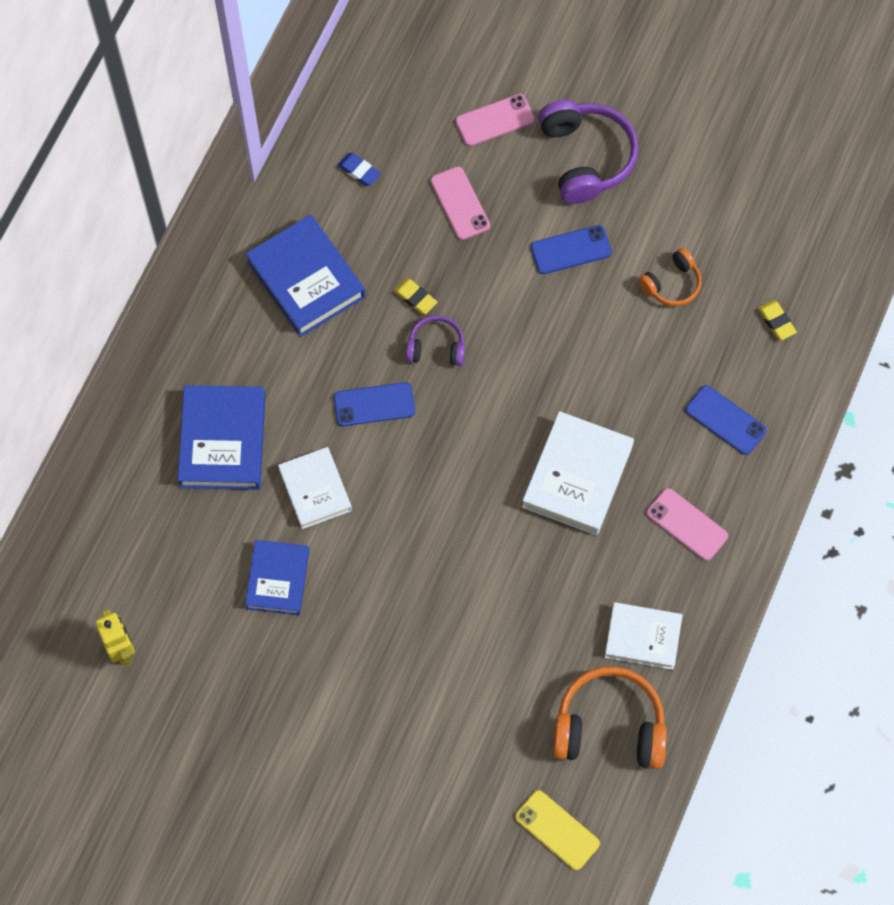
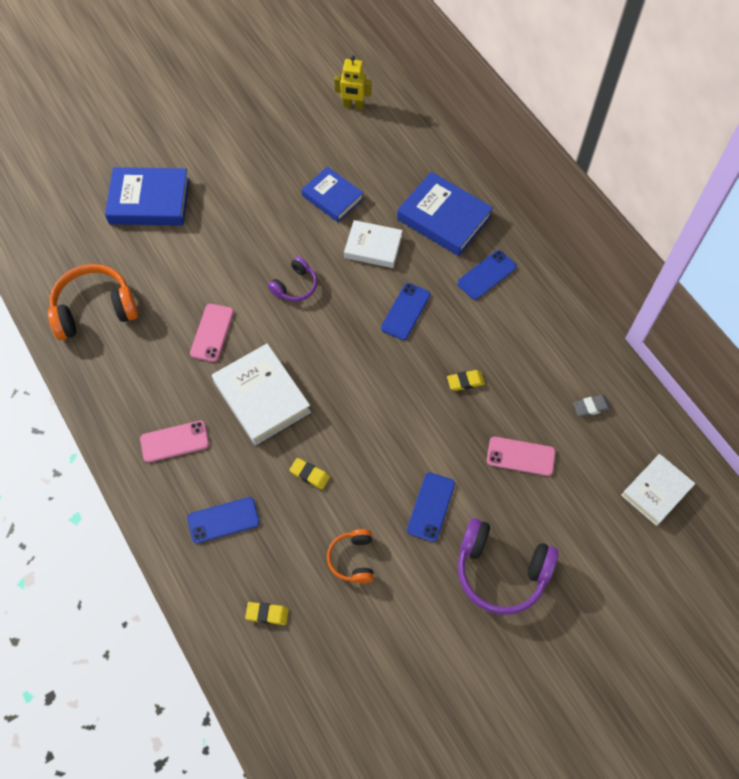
camera: 125 degrees right, 5 degrees down
(269, 353) = (486, 275): none -> blue phone
(306, 279) = (526, 325): blue book -> blue book (149, 201)
(359, 171) = (591, 407): blue eraser -> grey eraser
(436, 347) = (419, 371): purple headphones -> purple headphones (295, 286)
(494, 120) = (576, 526): pink phone -> pink phone (212, 333)
(557, 830) = (66, 245): yellow phone -> none
(609, 727) = (95, 309): orange headphones -> orange headphones turned 150 degrees counterclockwise
(622, 375) = (309, 474): none -> yellow eraser
(642, 637) = (128, 364): white book -> white book (656, 491)

